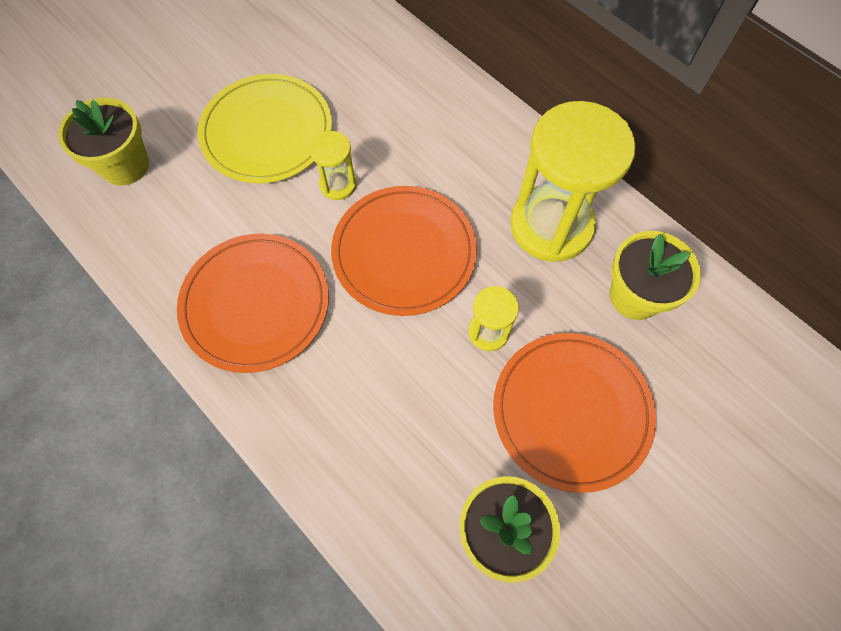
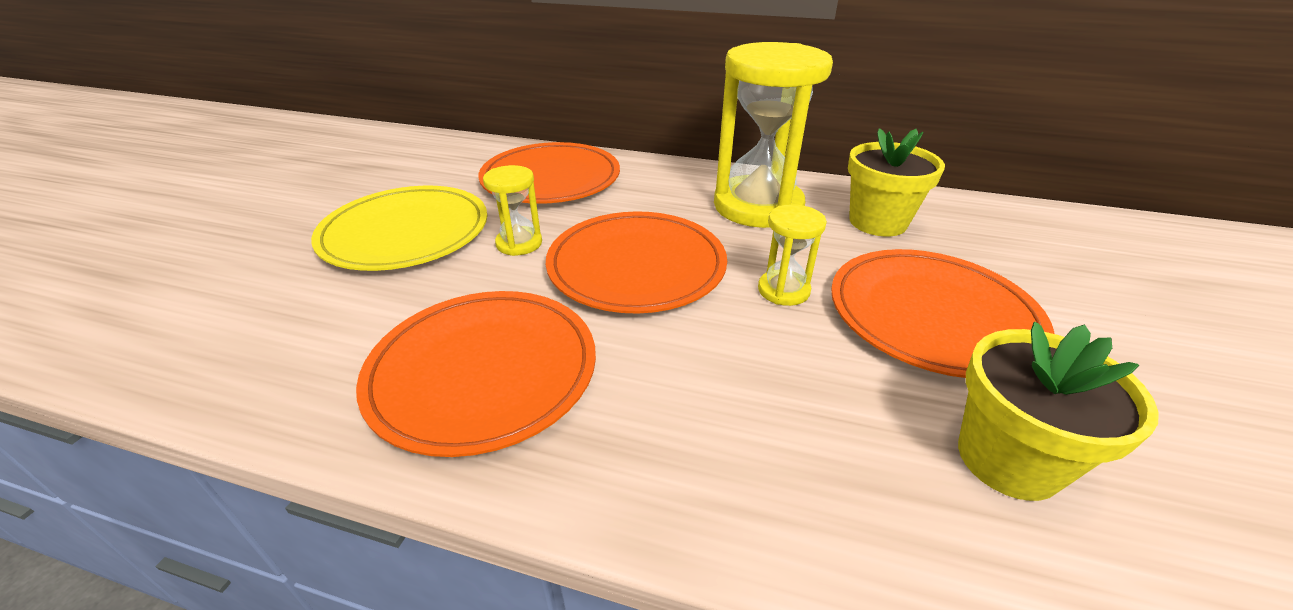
camera: 30 degrees left, 30 degrees down
(125, 165) = (207, 311): yellow flower pot -> none
(408, 104) = (551, 178): none -> orange plate

